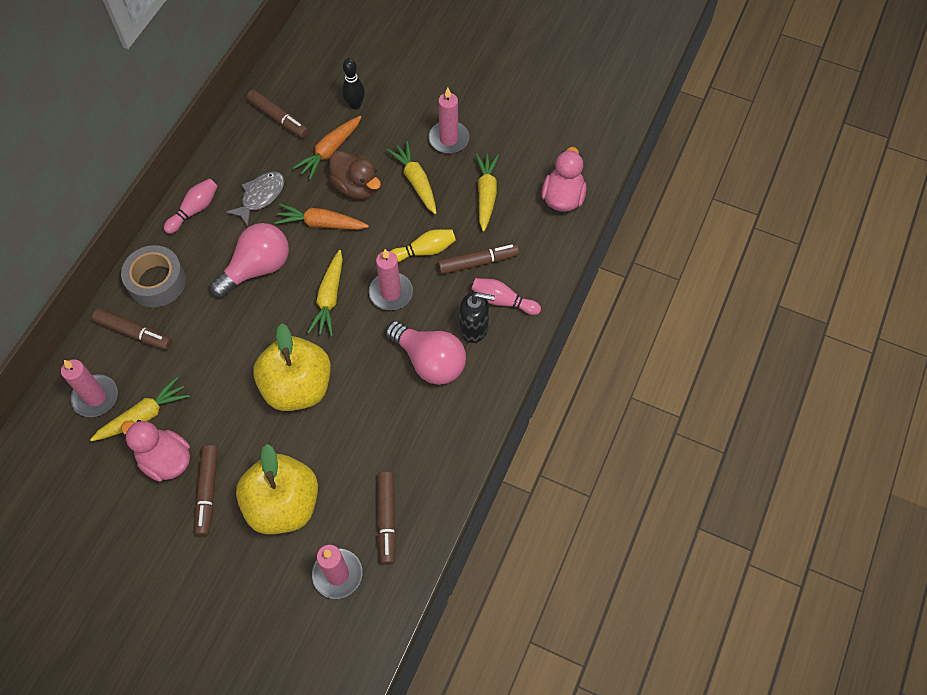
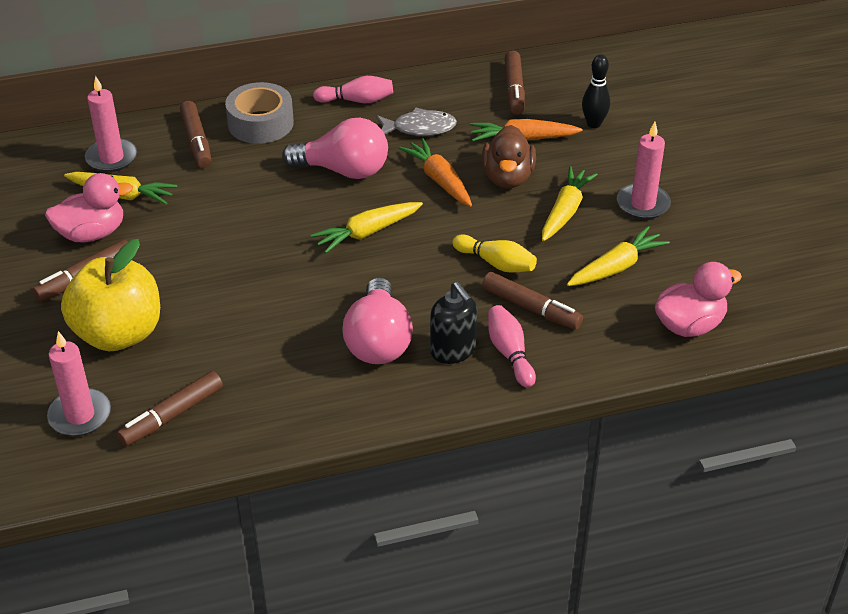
camera: 50 degrees right, 20 degrees down
(166, 460) = (92, 233): pink duck -> pink duck turned 75 degrees clockwise
(297, 387) = (250, 269): yellow apple -> none
(391, 293) = (422, 269): pink candle -> none

